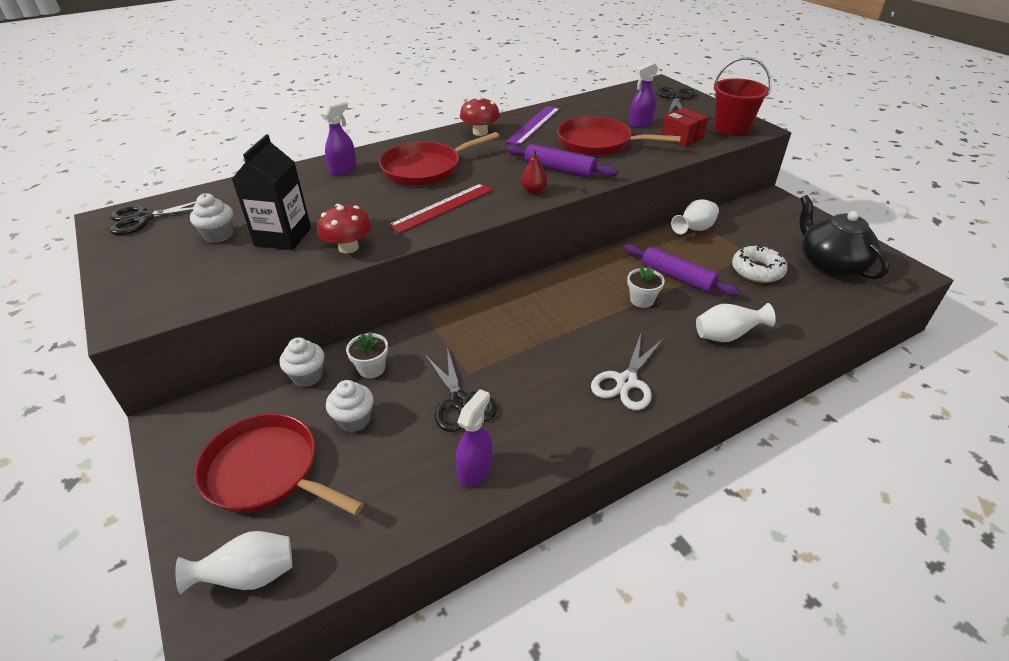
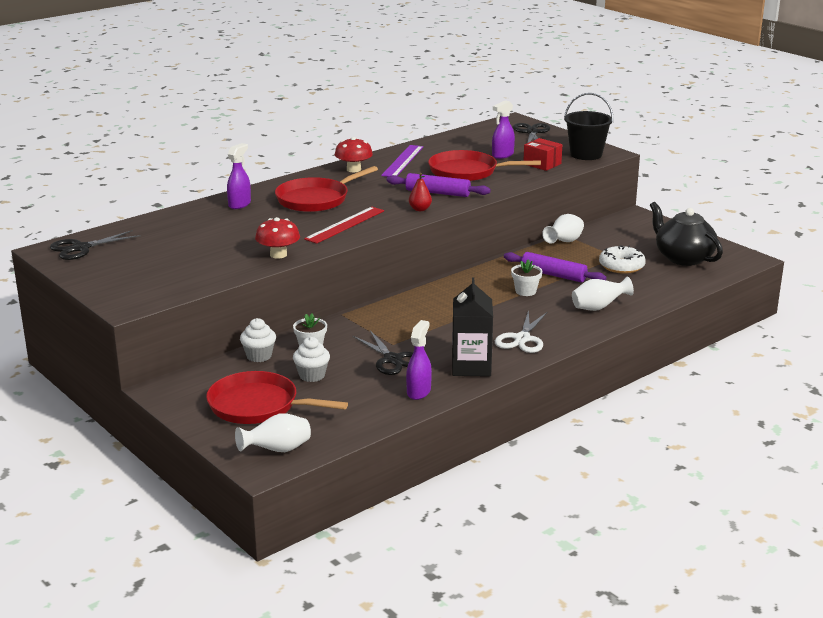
camera: 10 degrees left, 15 degrees down
(219, 235) = (159, 254): white cupcake -> none
(283, 237) = (217, 252): black carton -> black carton (471, 367)
(731, 128) = (586, 154): red bucket -> black bucket

